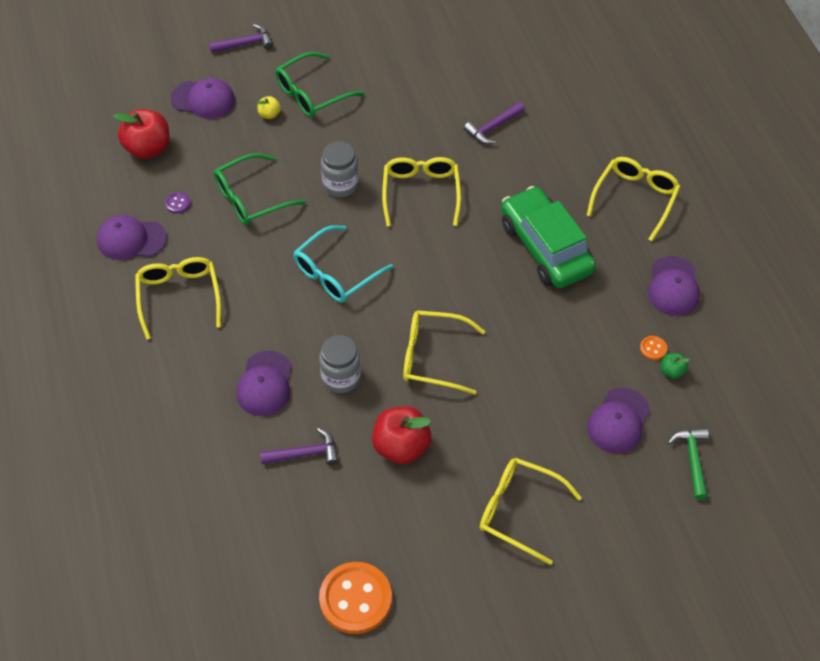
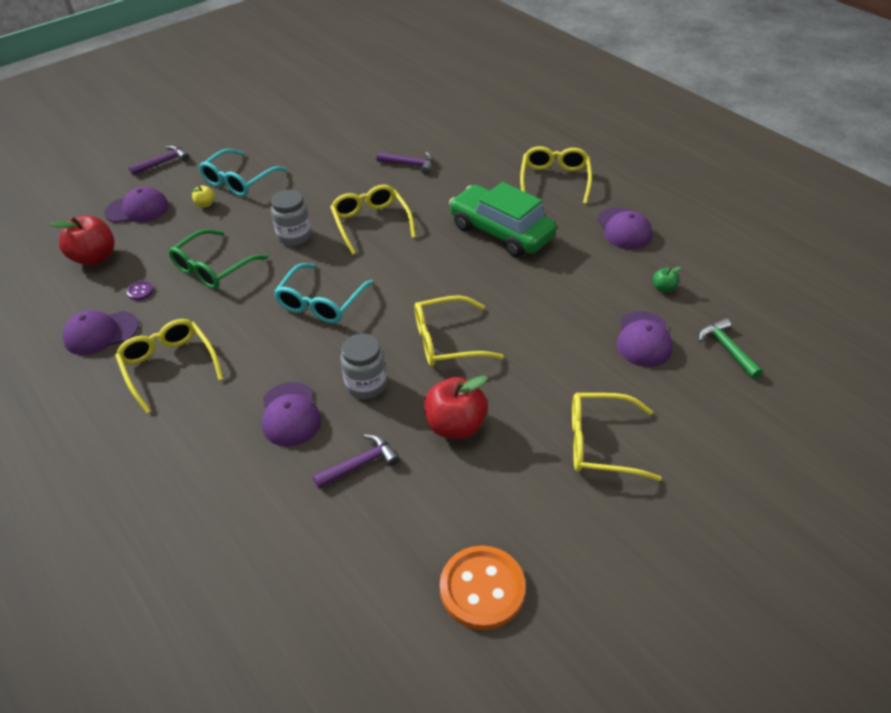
camera: 20 degrees left, 10 degrees down
(312, 93) = (239, 181): green glasses -> turquoise glasses
(493, 127) = (410, 164): purple hammer -> purple hammer turned 105 degrees counterclockwise
(653, 348) = (637, 276): orange button -> none

